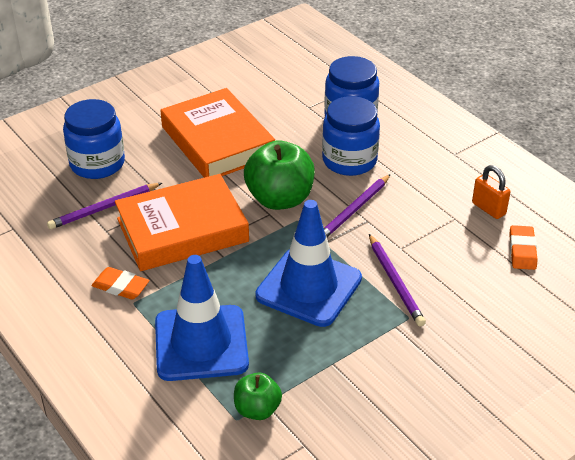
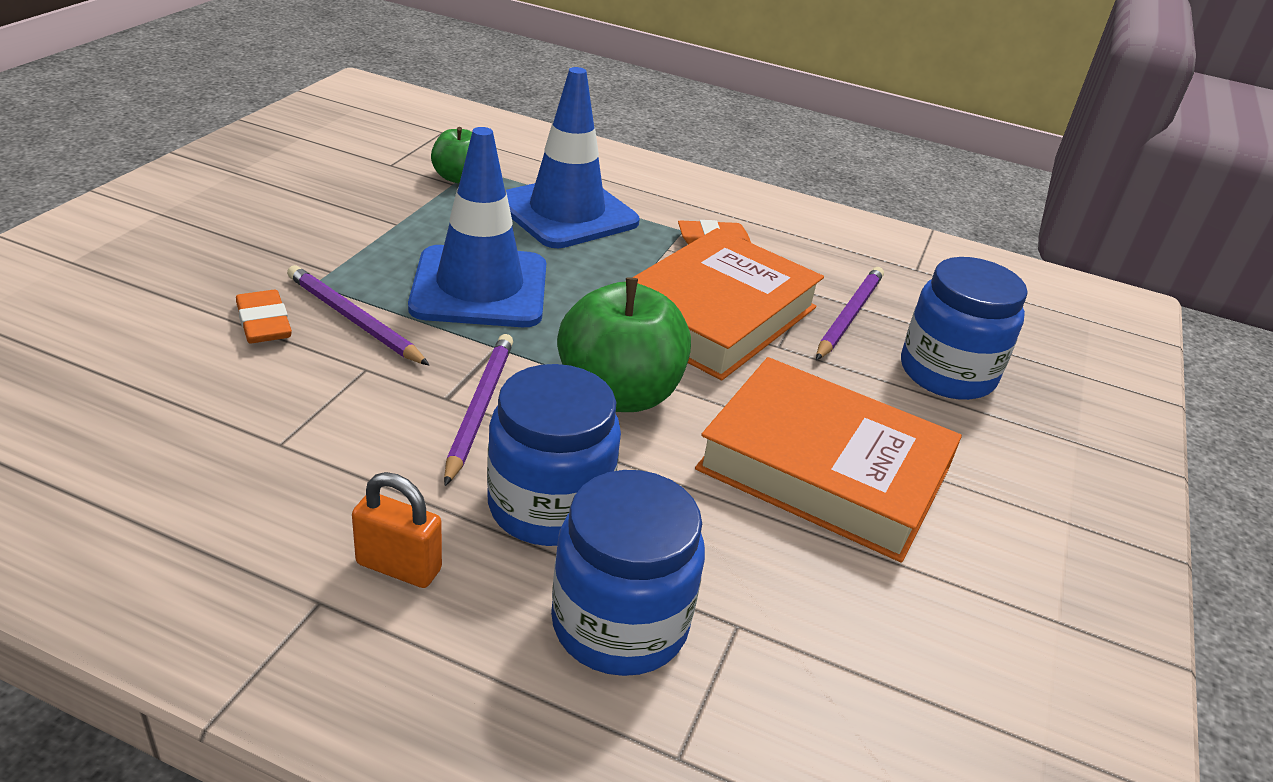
camera: 145 degrees right, 5 degrees down
(488, 208) = (209, 482): orange padlock -> orange padlock (399, 566)
(522, 250) = (130, 416): orange eraser -> orange eraser (264, 323)

